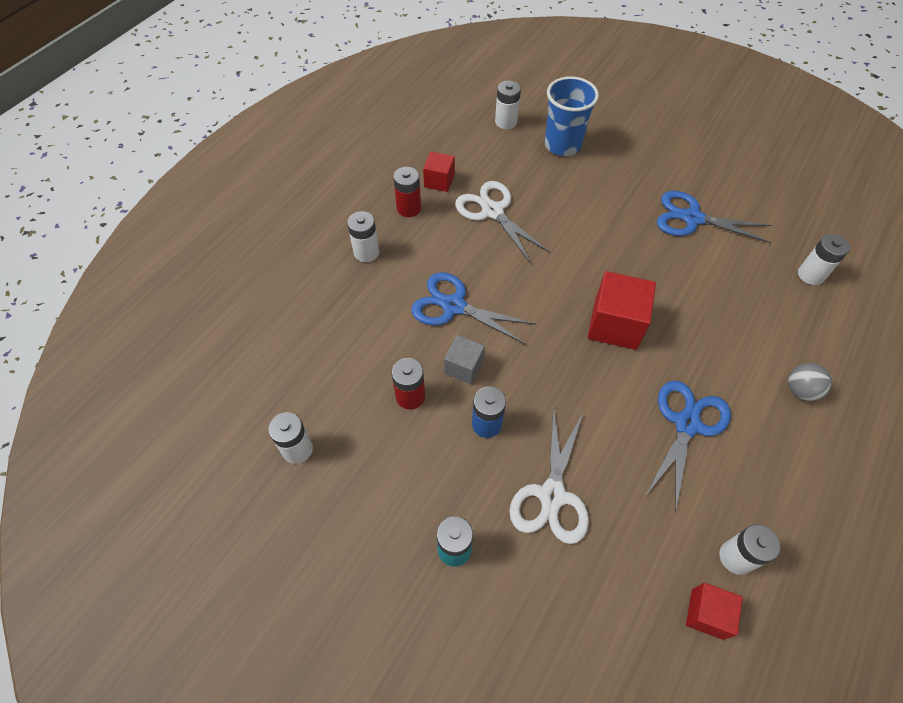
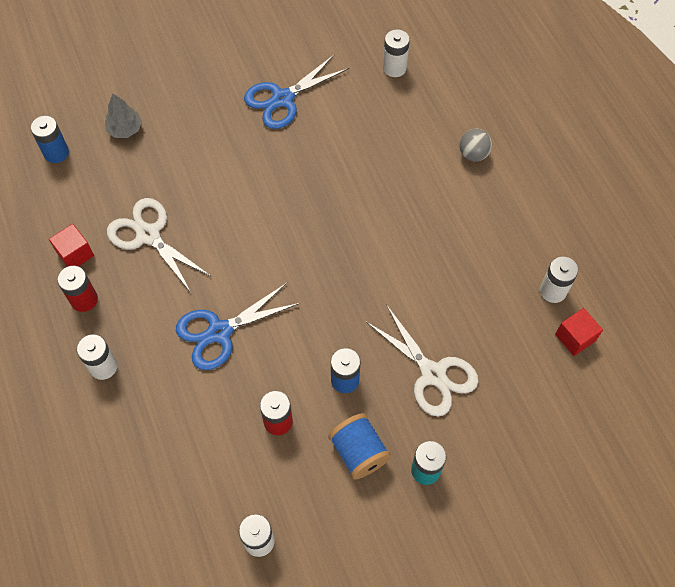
camera: 55 degrees left, 5 degrees up
(429, 478) = (359, 452): none -> blue spool
(464, 367) = (283, 363): grey cube -> none
(492, 211) = (148, 235): white scissors -> white scissors turned 45 degrees clockwise
(506, 122) = (56, 153): white battery -> blue battery
(562, 145) = (125, 129): blue cup -> grey tree
(615, 324) = (331, 227): red cube -> none
(687, 424) = (445, 244): blue scissors -> none

